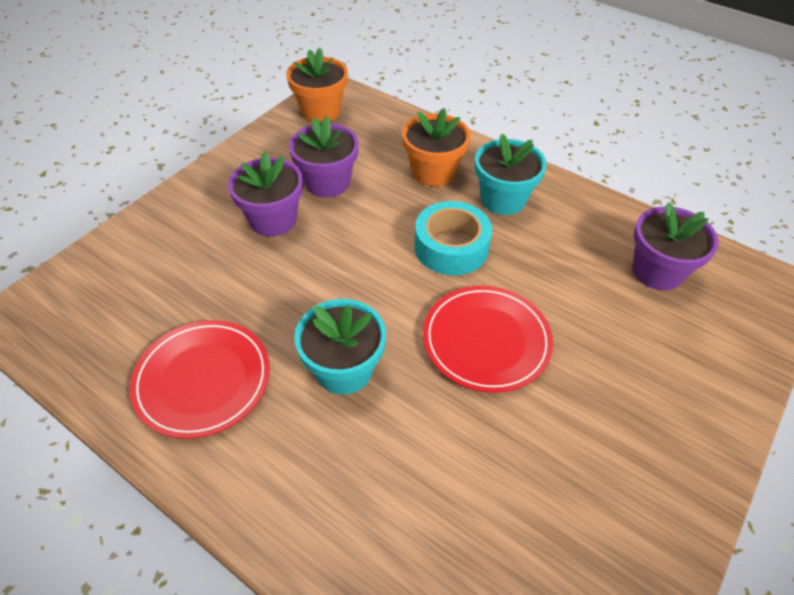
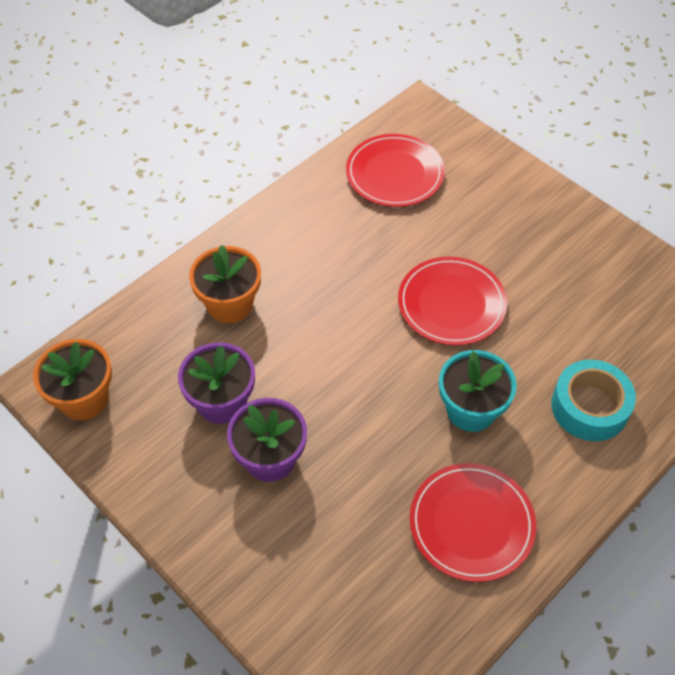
camera: 80 degrees left, 5 degrees up
(451, 247) = (340, 308): turquoise tape -> turquoise tape (589, 407)
(503, 199) = (285, 255): turquoise flower pot -> none
(657, 271) = (394, 174): purple flower pot -> red plate

